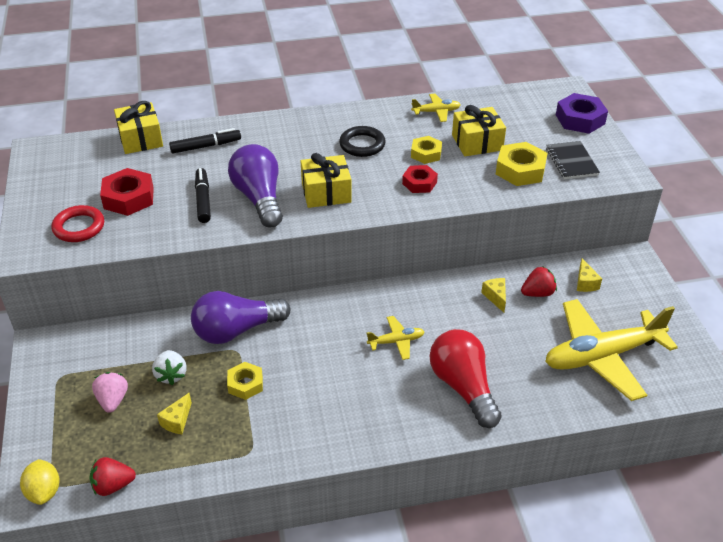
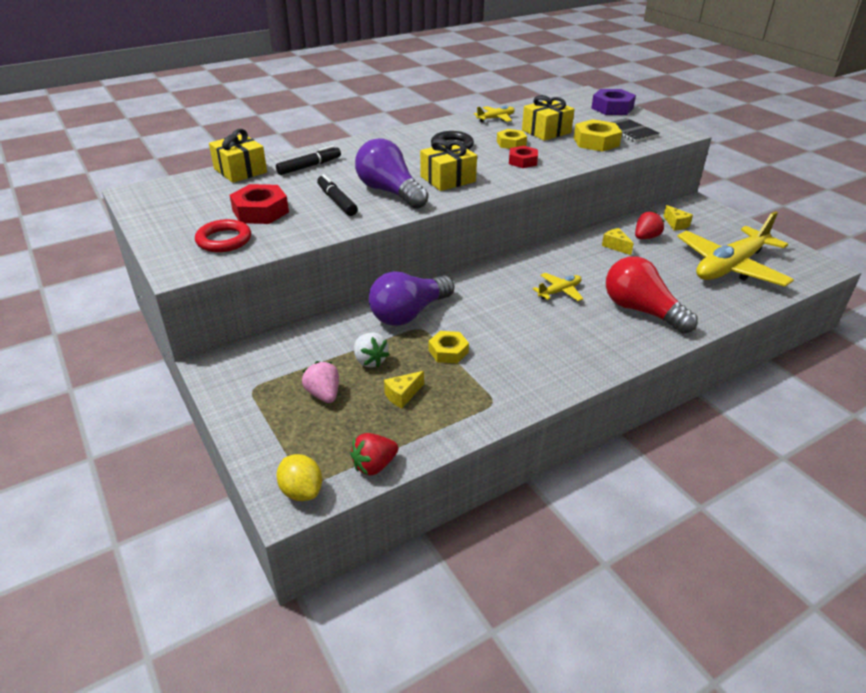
camera: 20 degrees left, 5 degrees down
(177, 421) = (402, 395): yellow cheese -> yellow cheese turned 45 degrees clockwise

